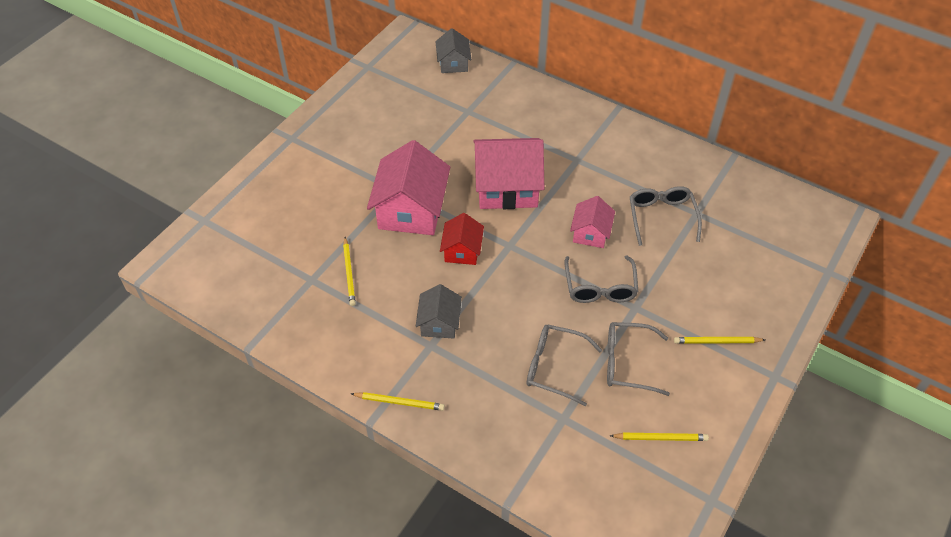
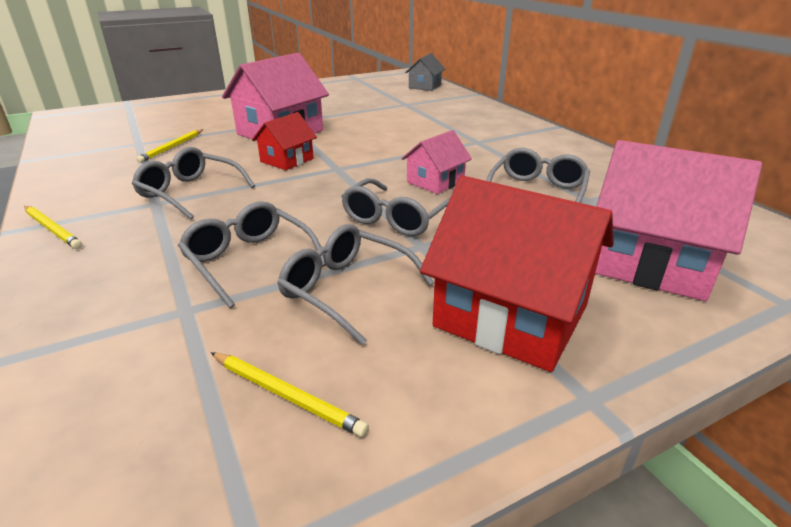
camera: 30 degrees right, 20 degrees down
(439, 323) = (190, 192): grey house -> grey glasses
(507, 187) = (384, 140): pink house -> pink house (650, 262)
(717, 342) = (511, 316): yellow pencil -> red house

